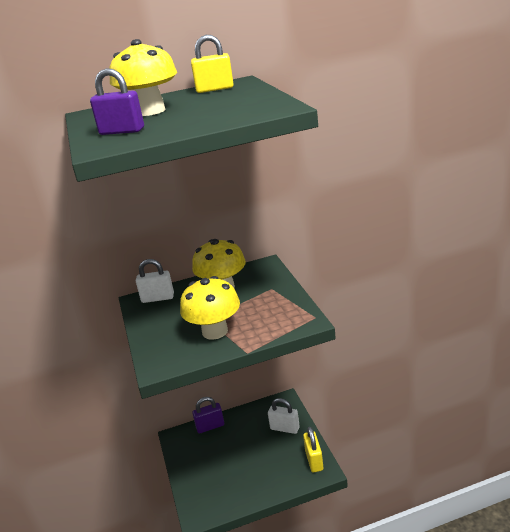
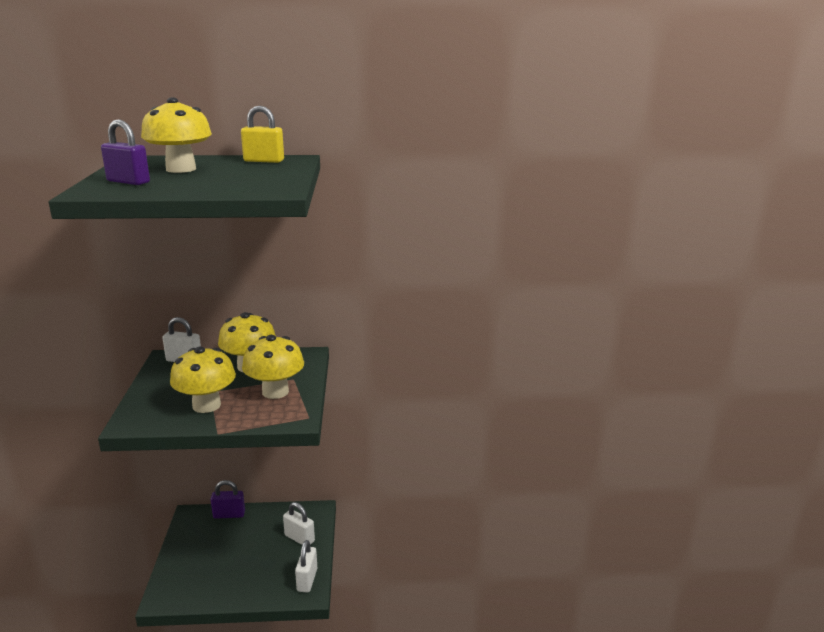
camera: 10 degrees right, 5 degrees down
(266, 303) = (275, 392): none -> yellow mushroom
(314, 460) = (307, 580): yellow padlock -> white padlock

